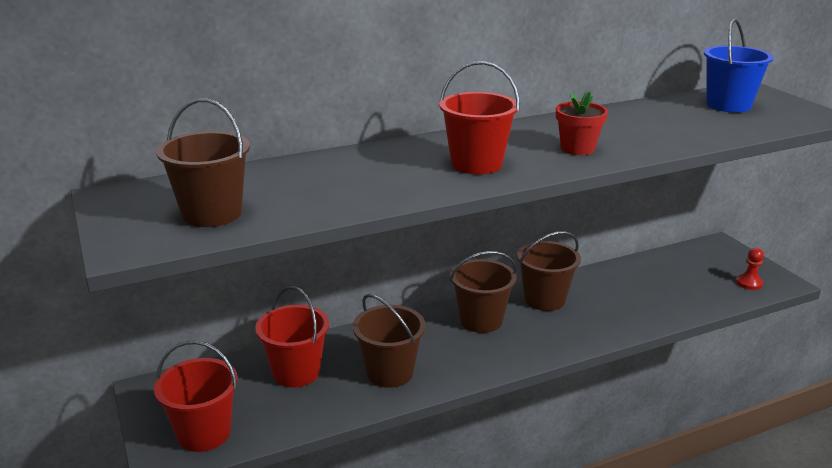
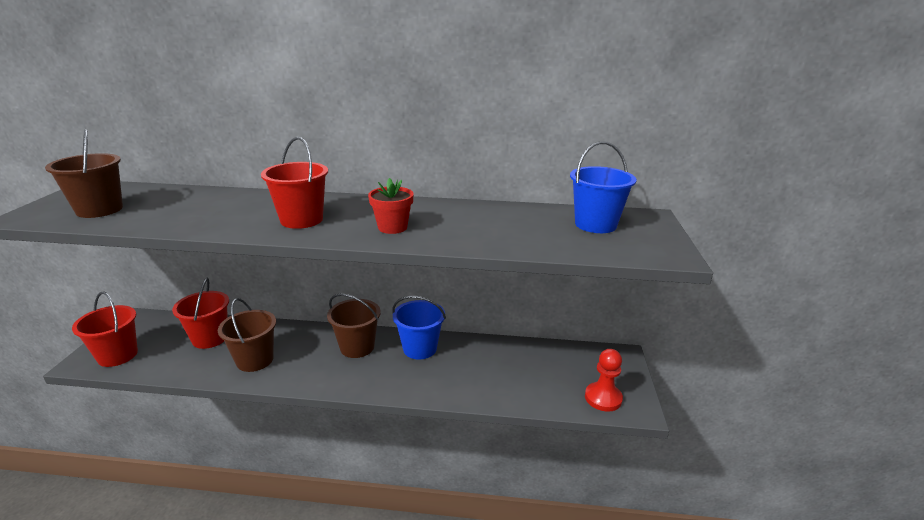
camera: 30 degrees right, 0 degrees up
(544, 299) = (420, 348): brown bucket -> blue bucket
(749, 283) = (603, 398): red pawn -> red pawn, size x1.54

